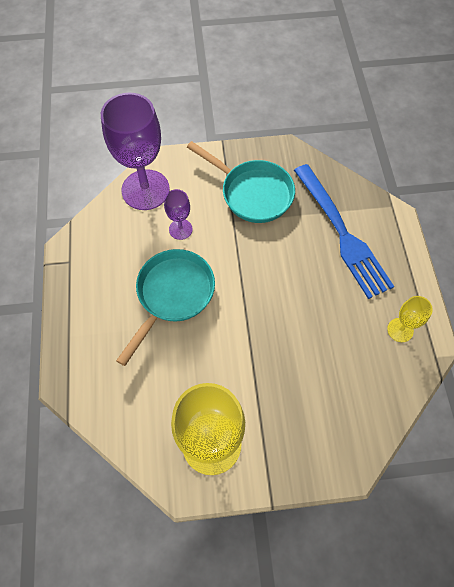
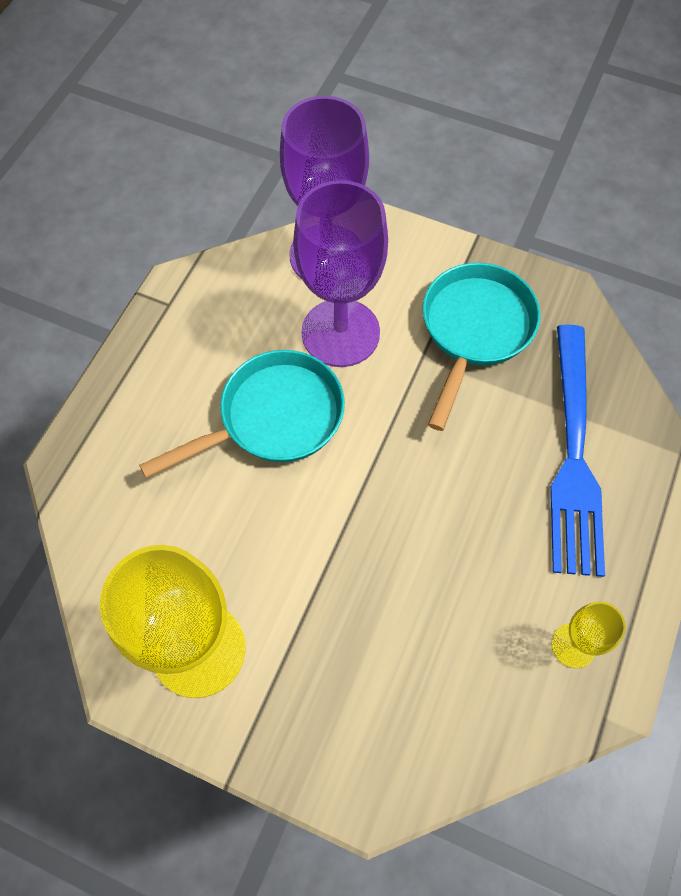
camera: 30 degrees right, 0 degrees up
(180, 229) = (340, 333): purple goblet -> purple goblet, size x2.10
(252, 193) = (474, 331): turquoise pan -> turquoise pan turned 135 degrees counterclockwise

